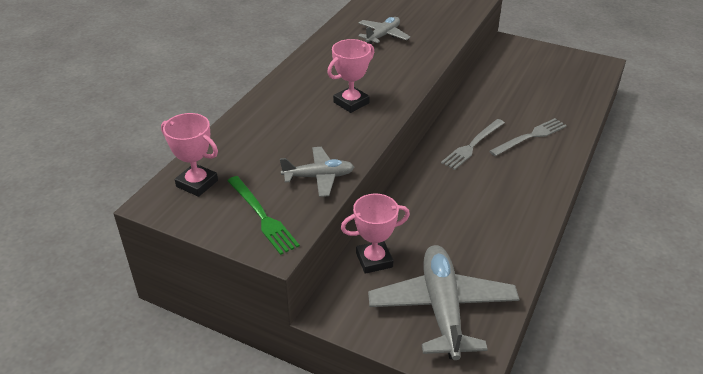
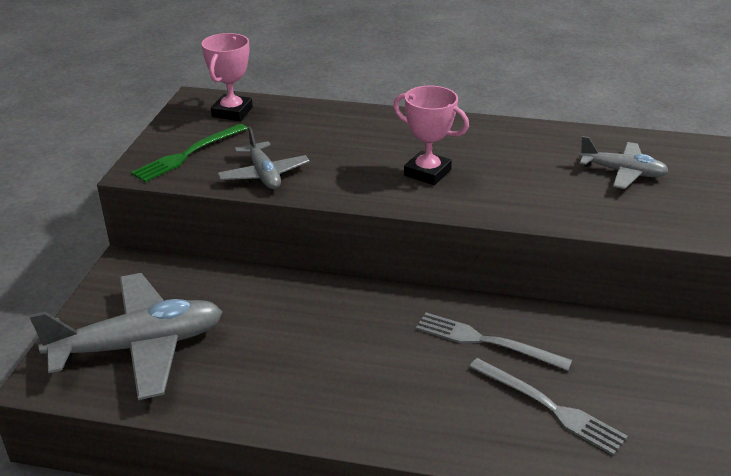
camera: 75 degrees right, 5 degrees down
(374, 260) = (212, 283): pink trophy -> none

